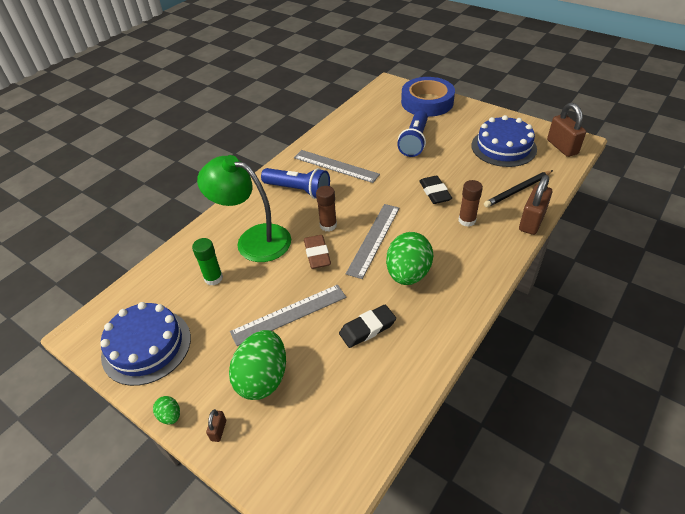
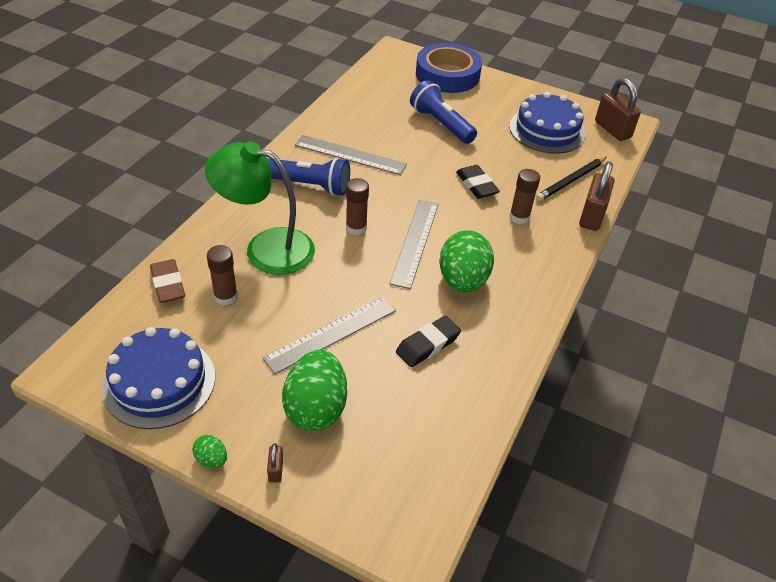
camera: 15 degrees left, 0 degrees up
(213, 278) = (225, 296): green glue stick -> brown glue stick
(317, 254) = (350, 262): brown eraser -> brown eraser (168, 284)
(414, 142) = (441, 124): blue flashlight -> blue flashlight turned 135 degrees clockwise

